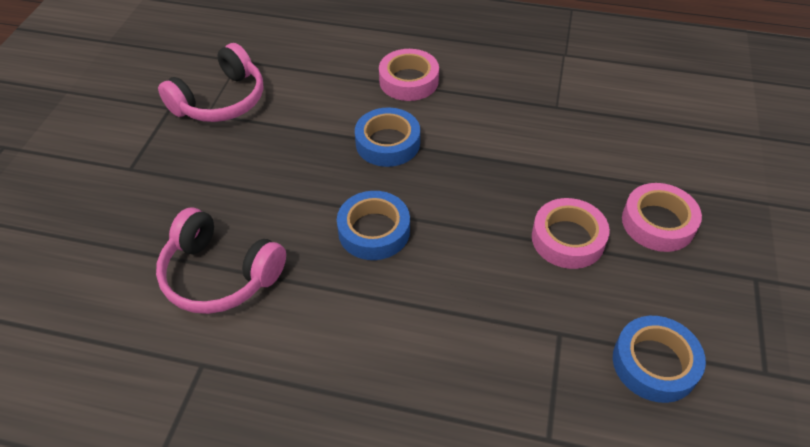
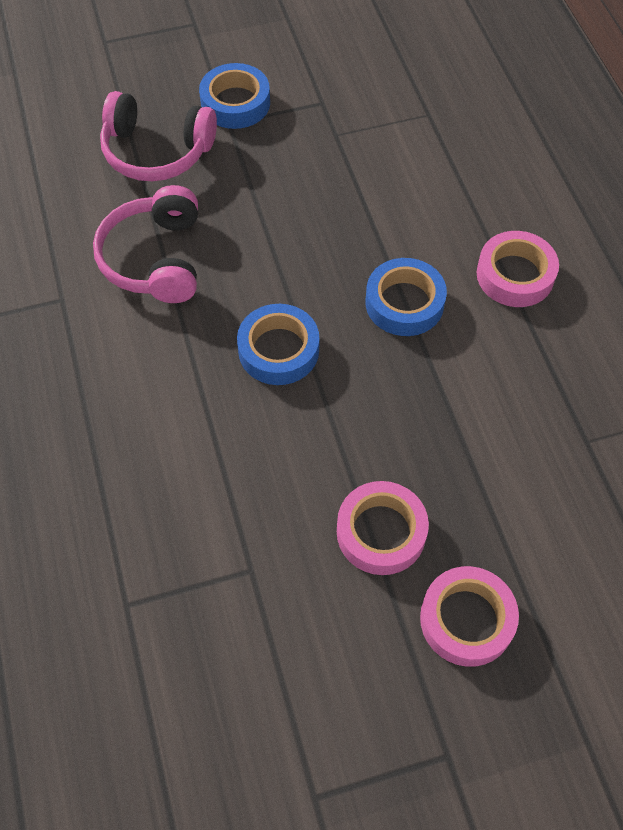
camera: 60 degrees right, 10 degrees up
(221, 100) = (361, 134): pink headphones -> pink headphones (157, 151)
(654, 363) = (263, 676): blue tape -> blue tape (235, 103)

